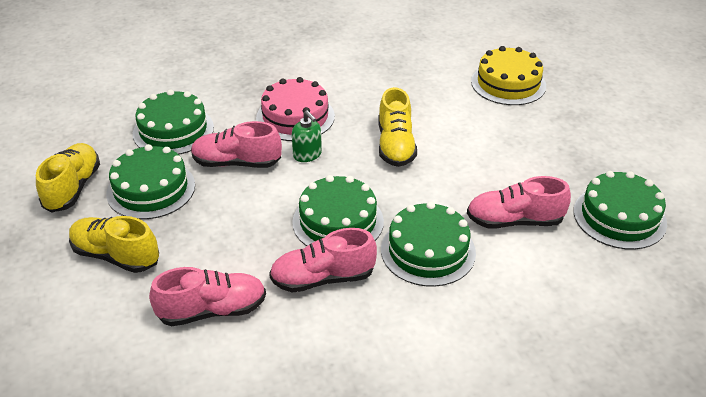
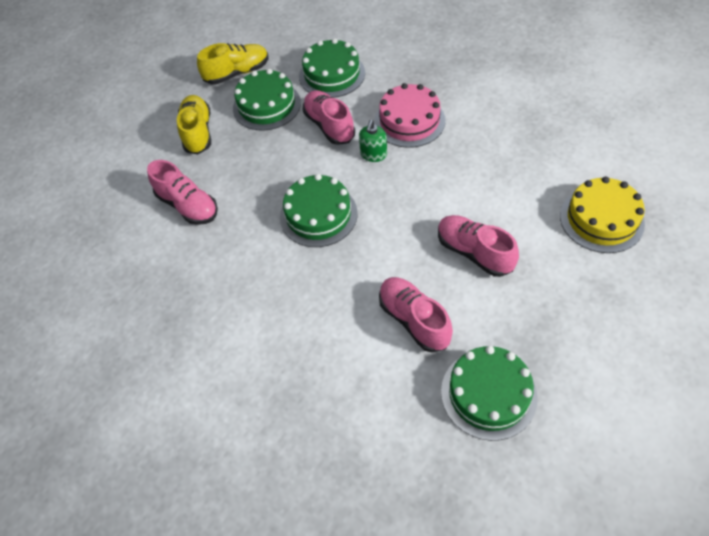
camera: 60 degrees right, 15 degrees up
(323, 278) = (257, 241): pink shoe -> pink shoe (474, 252)
(395, 145) = (434, 196): yellow shoe -> none
(428, 251) = (332, 283): green cake -> none

